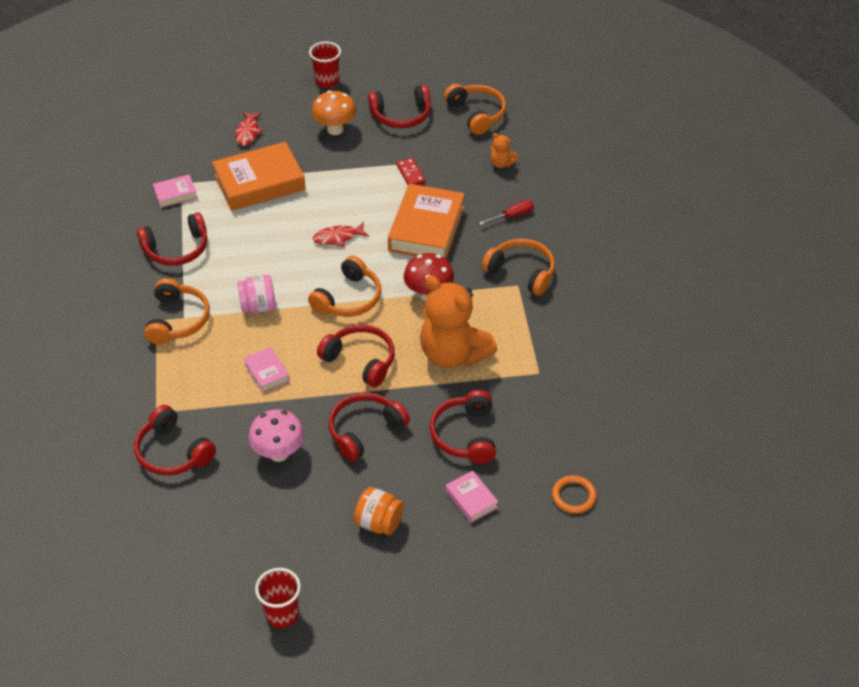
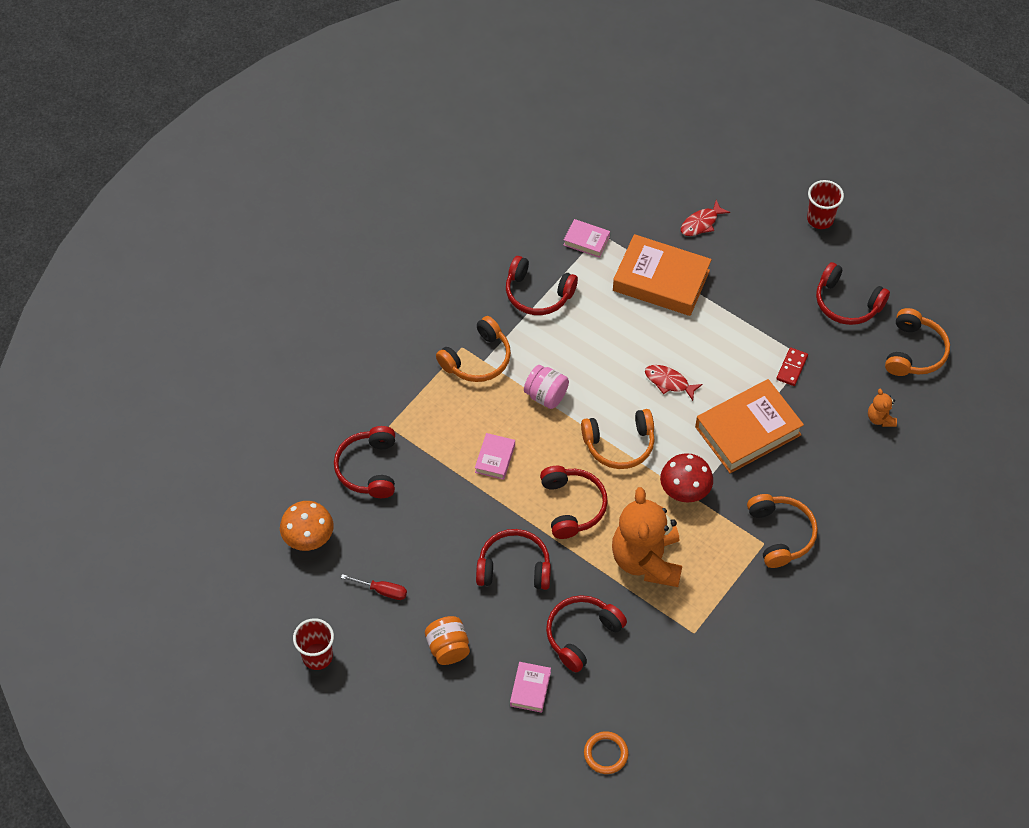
camera: 45 degrees right, 10 degrees up
(279, 453) = (437, 532): pink mushroom -> none
(335, 129) = (775, 274): orange mushroom -> orange mushroom (309, 539)
(512, 216) = (832, 476): red screwdriver -> red screwdriver (382, 591)

